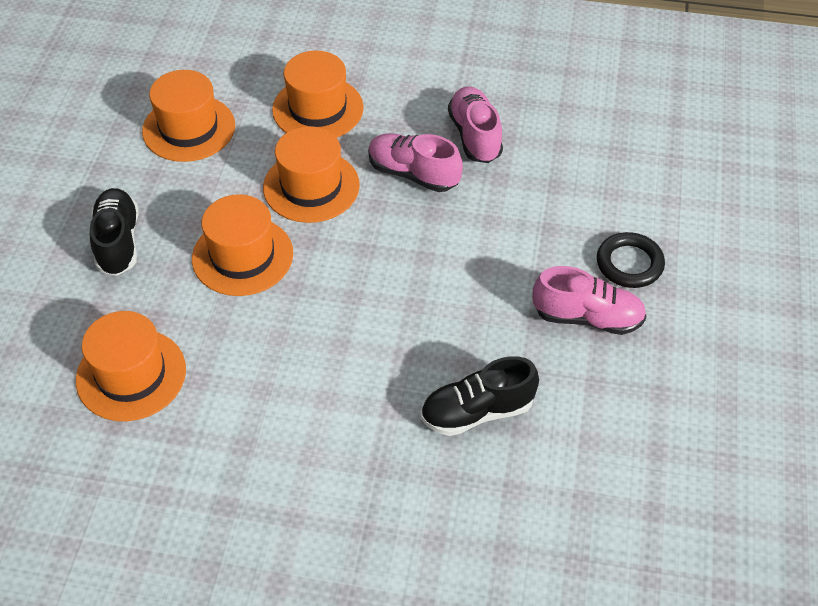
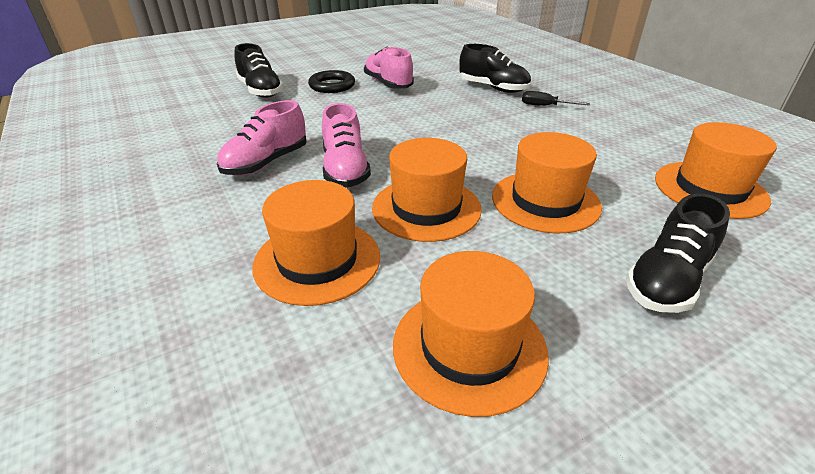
camera: 130 degrees left, 15 degrees down
(380, 416) = (545, 106): none -> black screwdriver
(666, 197) = (261, 91): none -> black shoe

